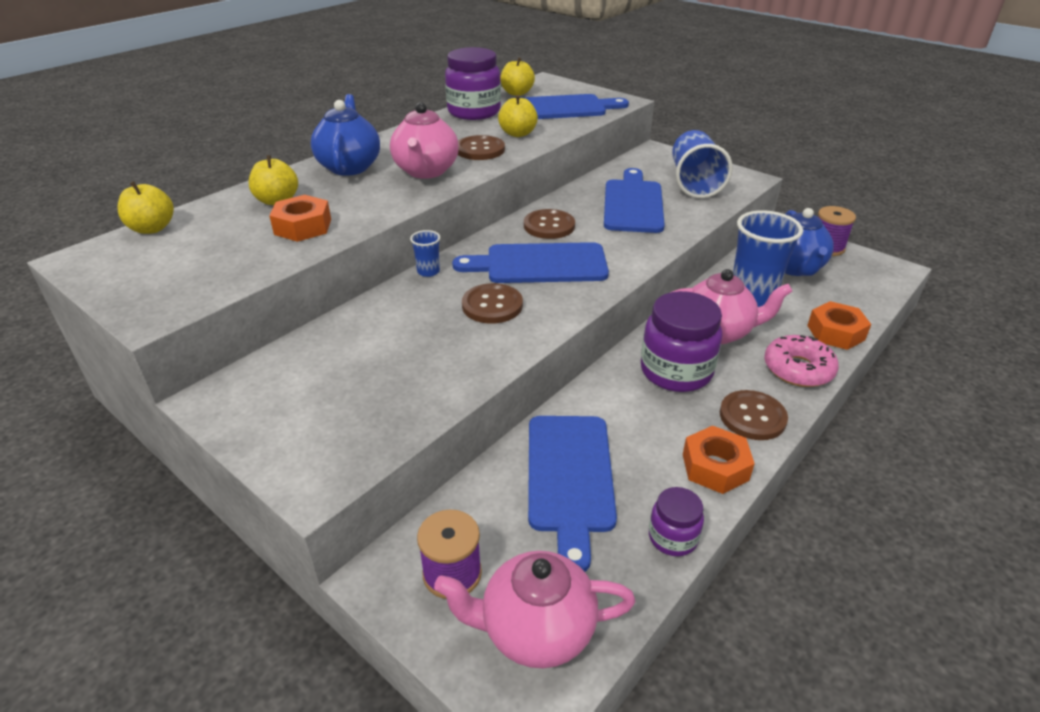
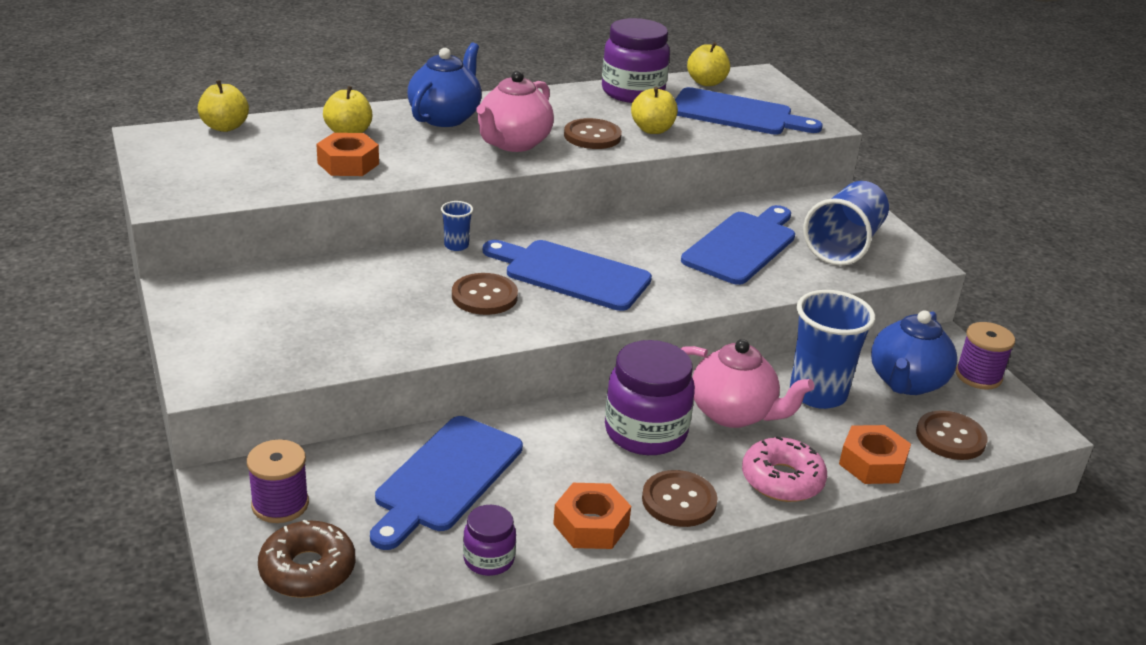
camera: 25 degrees right, 5 degrees down
(536, 630) = (307, 570): pink teapot -> brown donut
(549, 226) = (622, 240): brown button -> brown button (950, 437)

